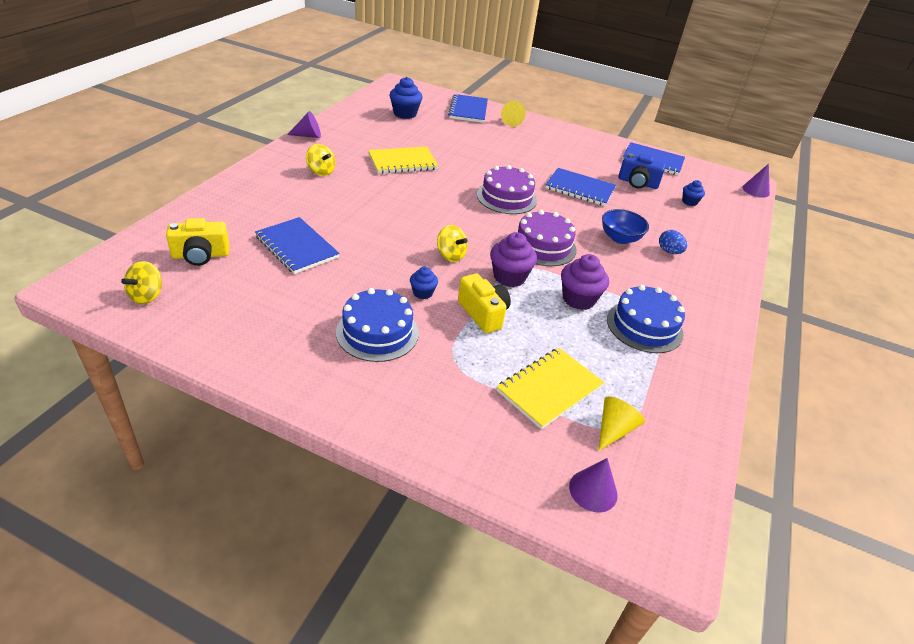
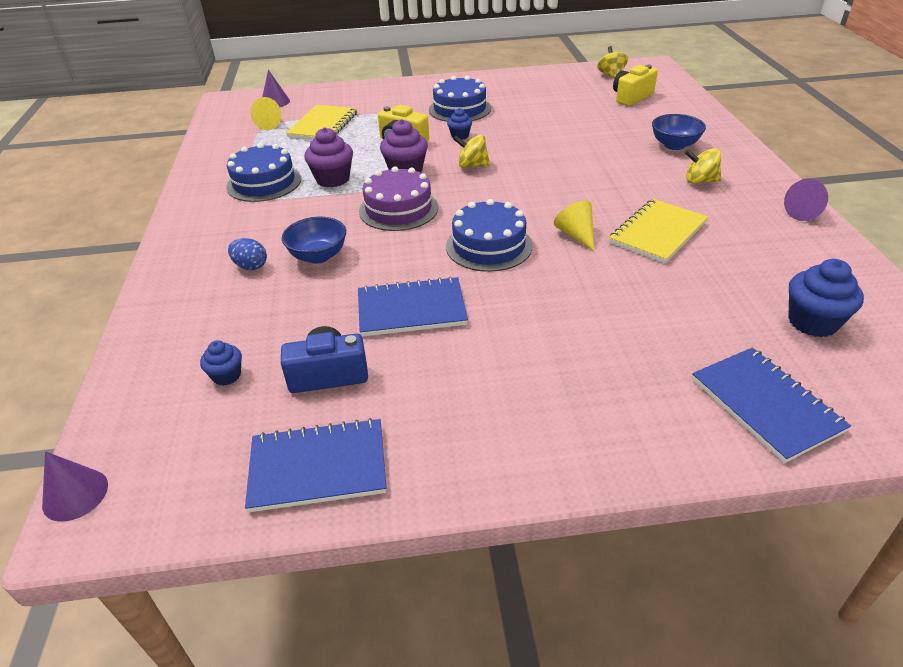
camera: 155 degrees right, 0 degrees up
(279, 197) = (674, 145): none -> blue bowl
(297, 247) = (588, 124): blue notebook -> none
(506, 197) = (489, 246): purple cake -> blue cake
(511, 122) = (660, 421): yellow cone -> yellow cone (576, 235)

